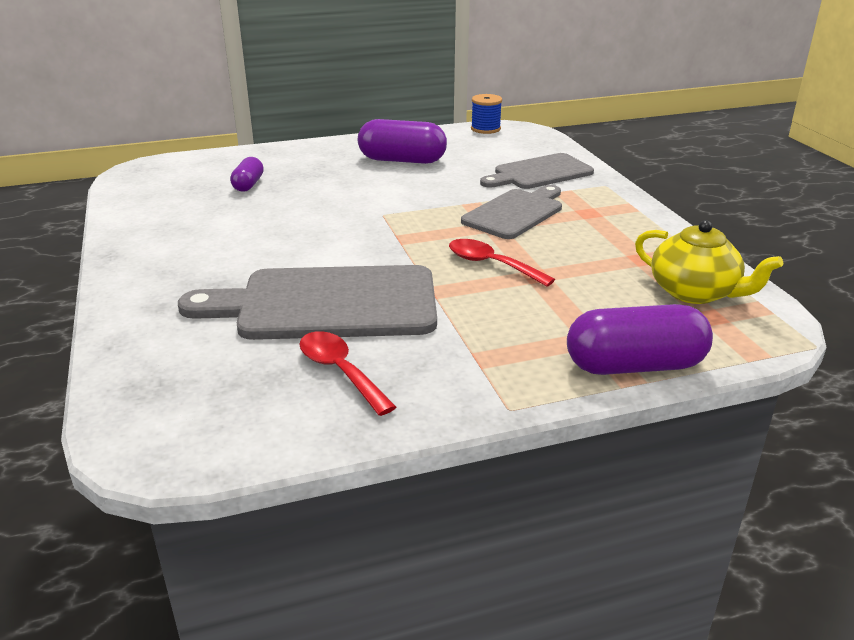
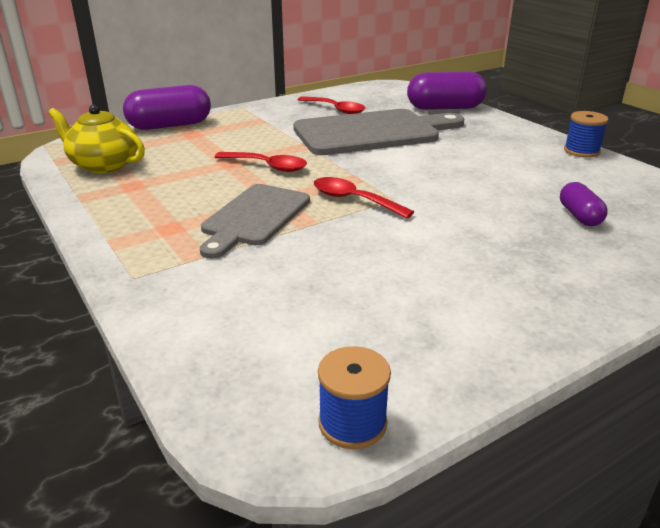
camera: 165 degrees right, 0 degrees up
(121, 240) = (581, 151): none -> blue spool
(402, 160) = (443, 287): purple capsule -> purple capsule (445, 108)
(419, 217) = (354, 200): none -> red spoon
(539, 173) = (228, 289): grey cutting board -> none

